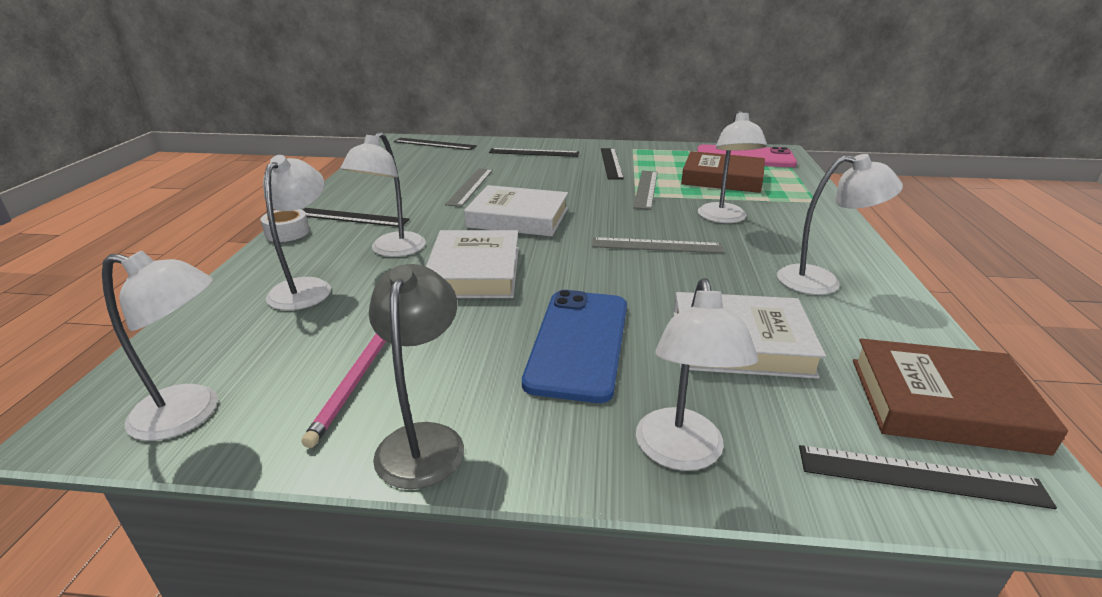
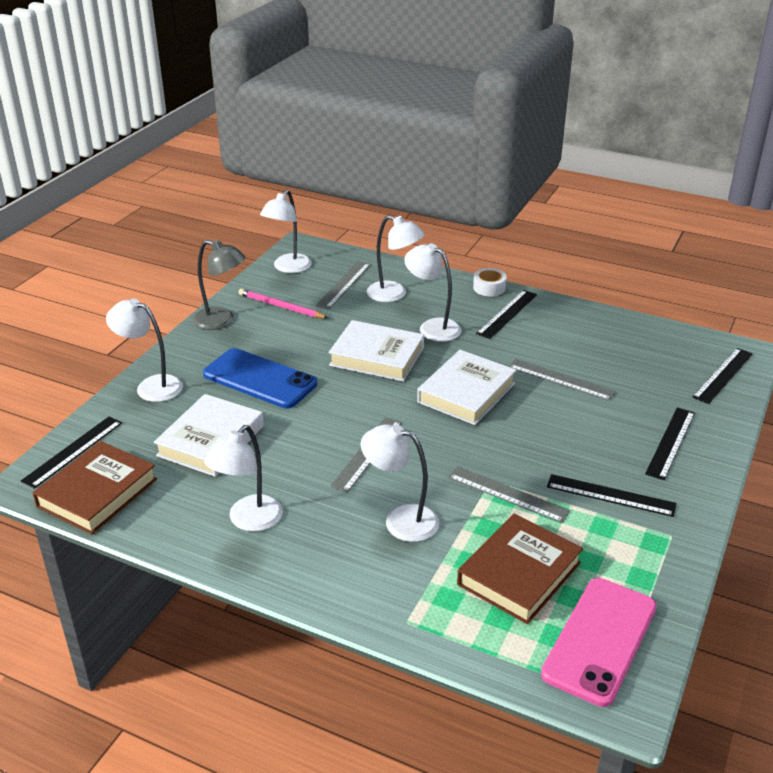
camera: 110 degrees right, 5 degrees up
(271, 335) = (344, 284): none -> grey ruler

